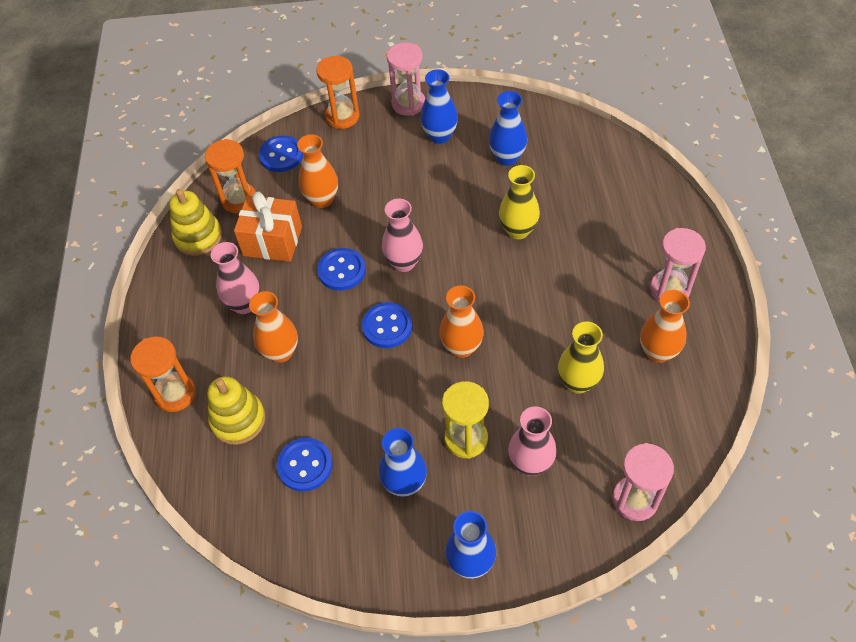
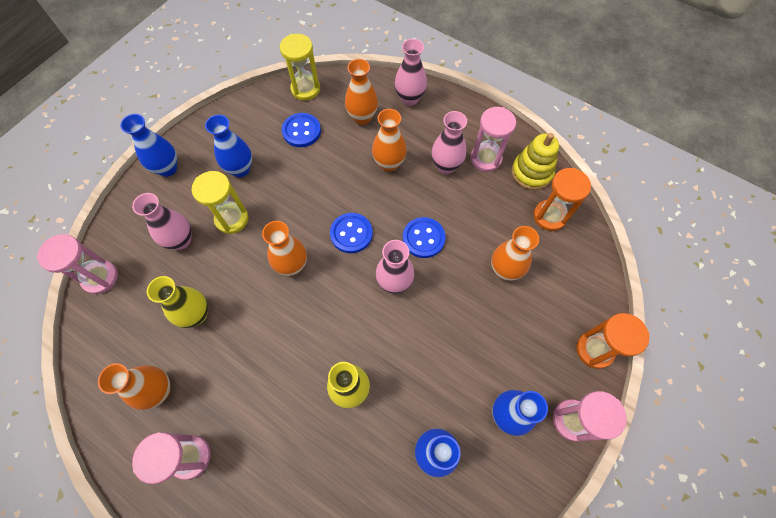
camera: 125 degrees right, 10 degrees up
(175, 394) = (409, 99): orange hourglass -> pink vase
(209, 279) = (485, 159): none -> pink hourglass
(238, 420) = (362, 117): yellow stacking toy -> orange vase
(240, 512) = (305, 89): none -> yellow hourglass
(272, 241) = (489, 213): orange gift -> none
(281, 155) = (579, 272): blue button -> none

